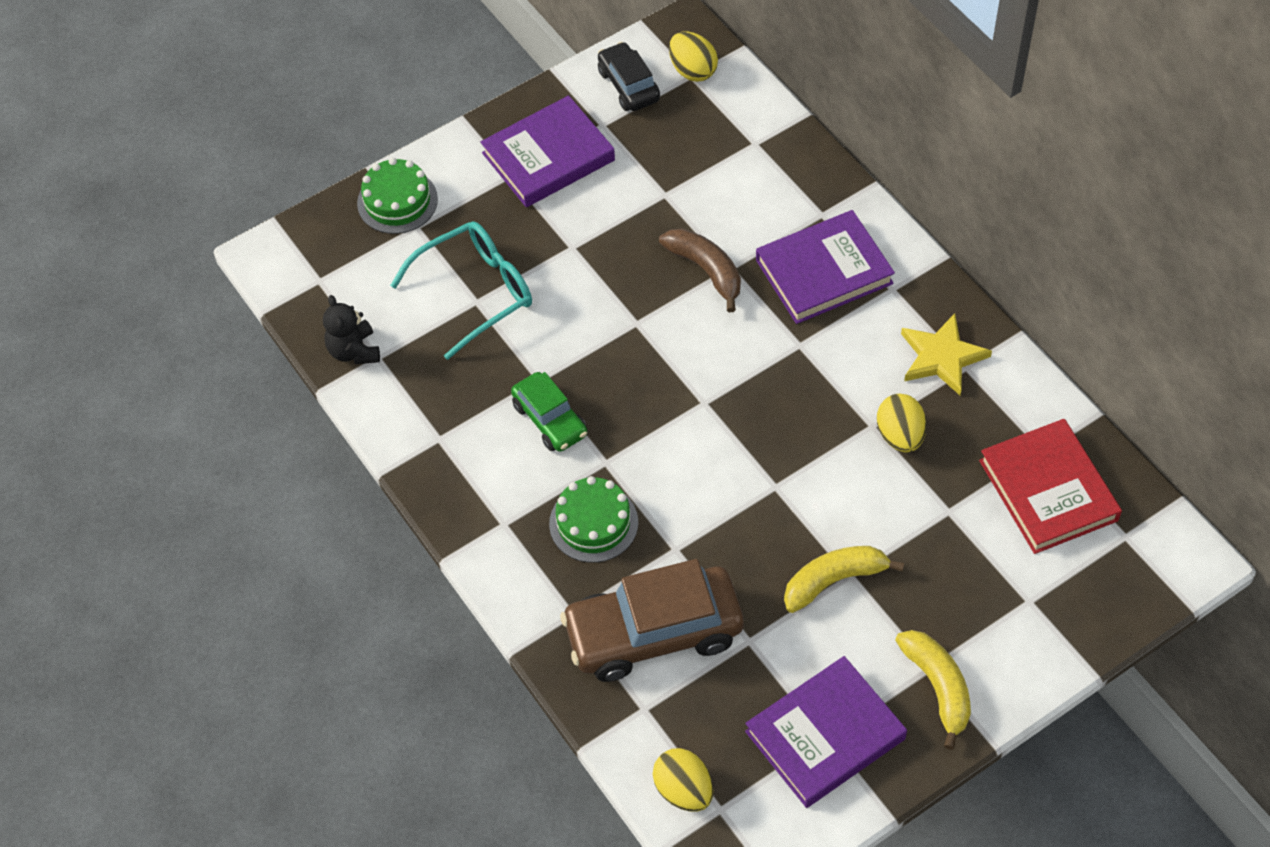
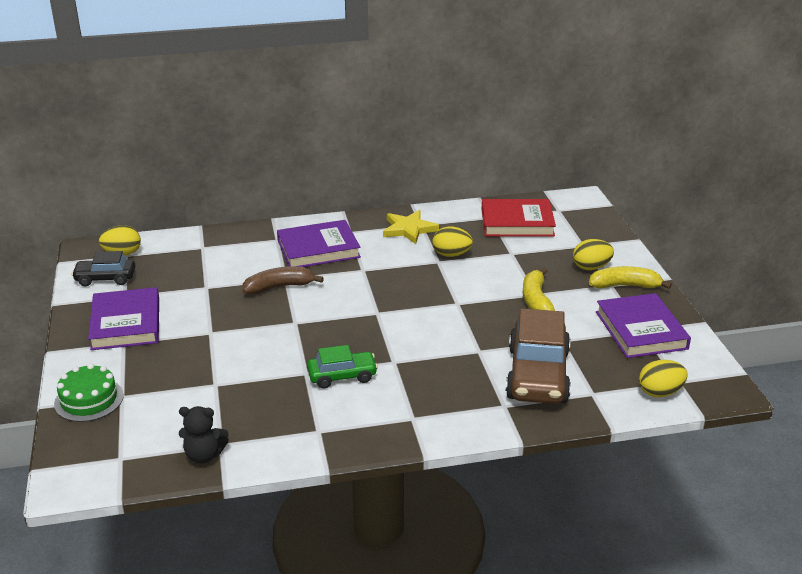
camera: 70 degrees left, 25 degrees down
(475, 292) = (207, 382): turquoise glasses -> none
(593, 523) = (438, 378): green cake -> none
(824, 272) = (318, 249): purple book -> purple book turned 75 degrees clockwise
(967, 629) = (591, 267): none -> yellow egg

